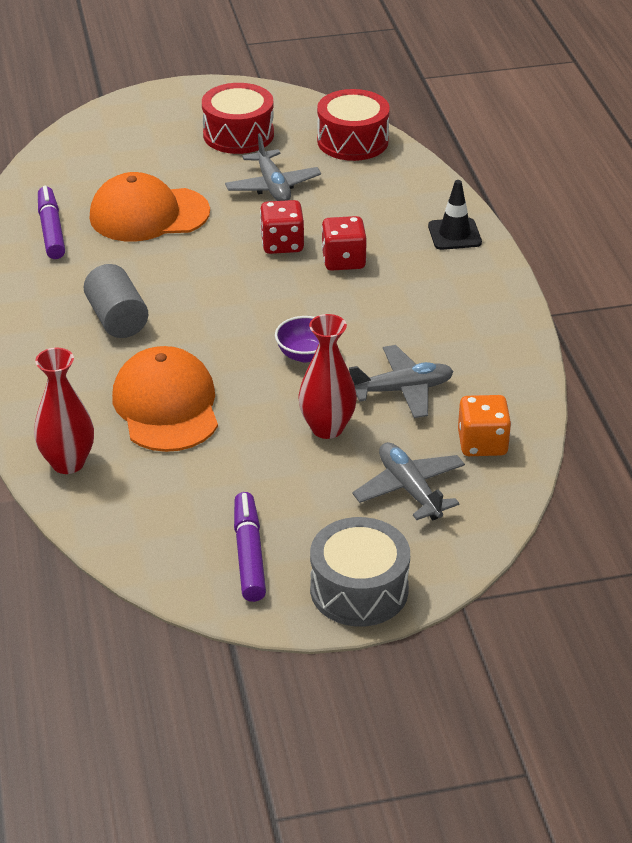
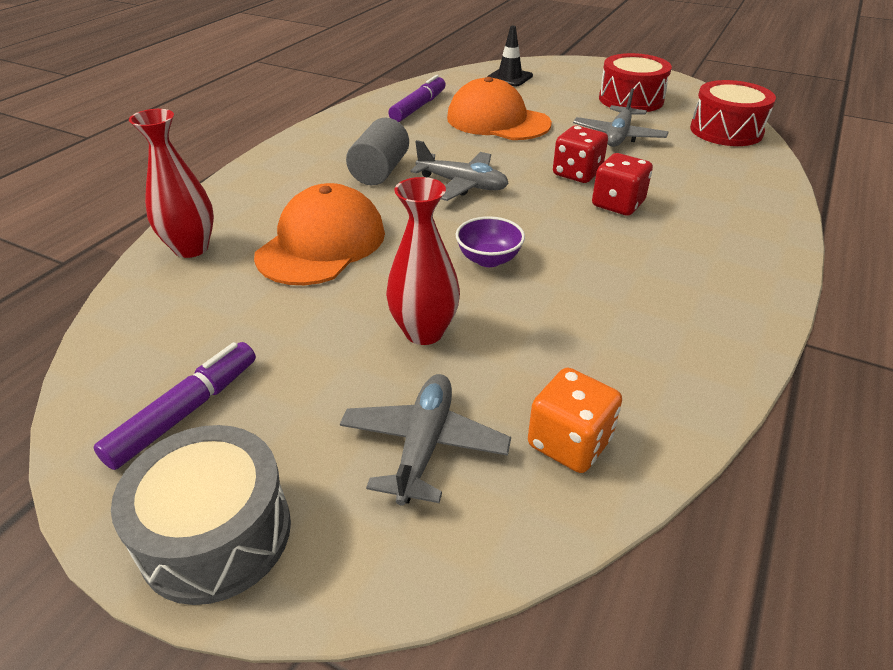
camera: 40 degrees right, 0 degrees up
(402, 390) = (543, 335): grey plane -> grey plane (462, 185)
(454, 234) = (756, 226): black traffic cone -> black traffic cone (509, 77)

